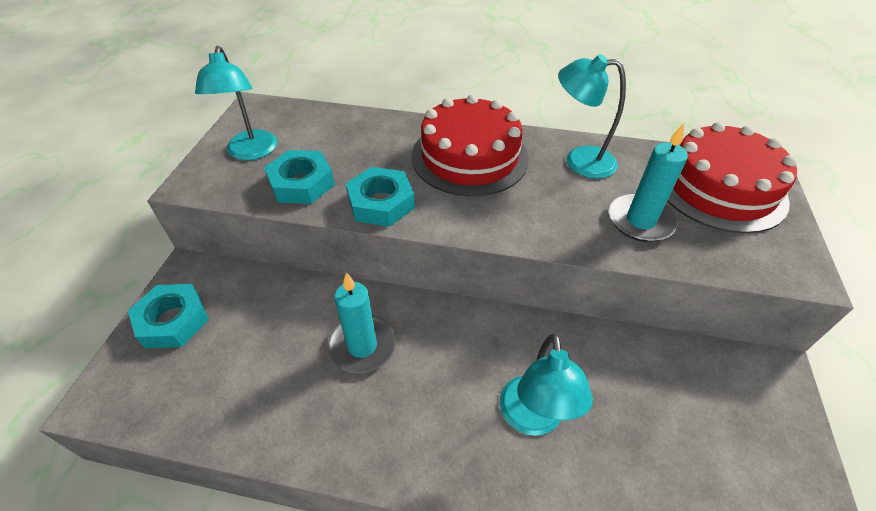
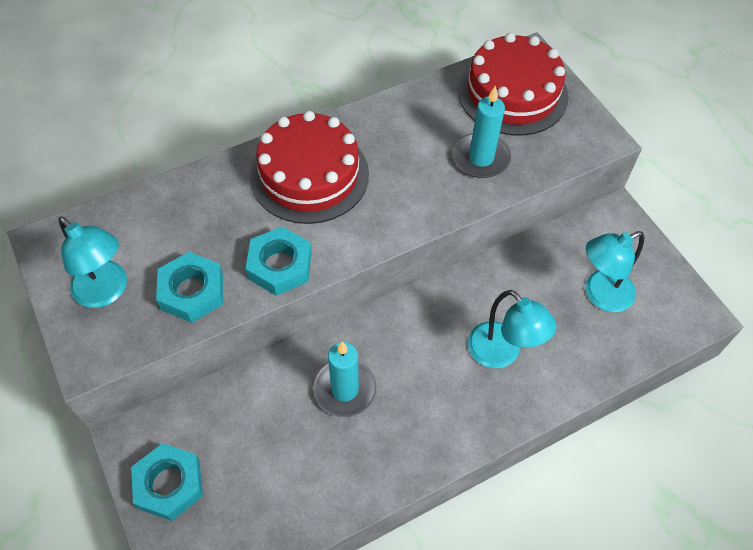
camera: 40 degrees left, 10 degrees up
(579, 161) = (398, 126): turquoise lamp -> turquoise lamp (600, 295)

